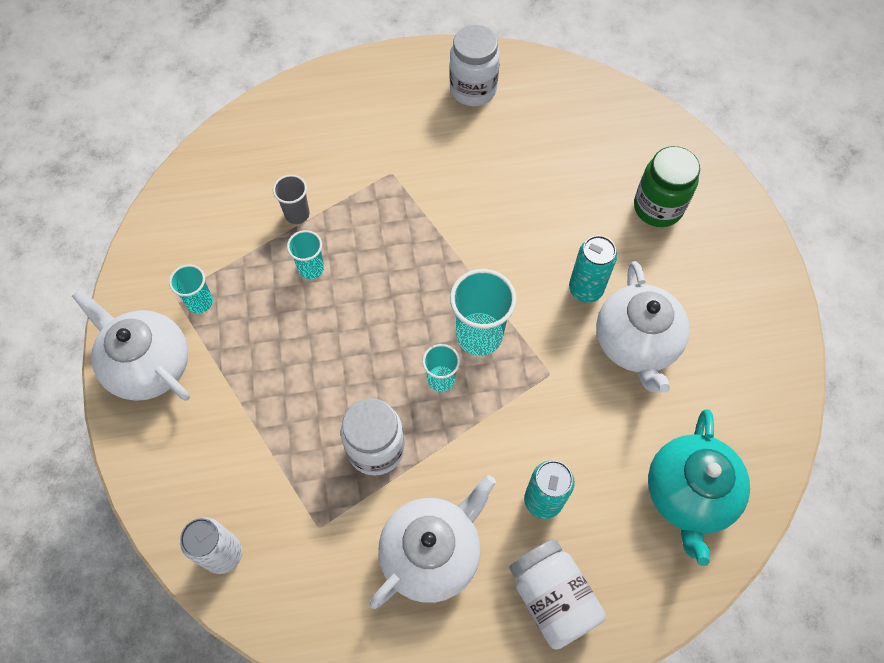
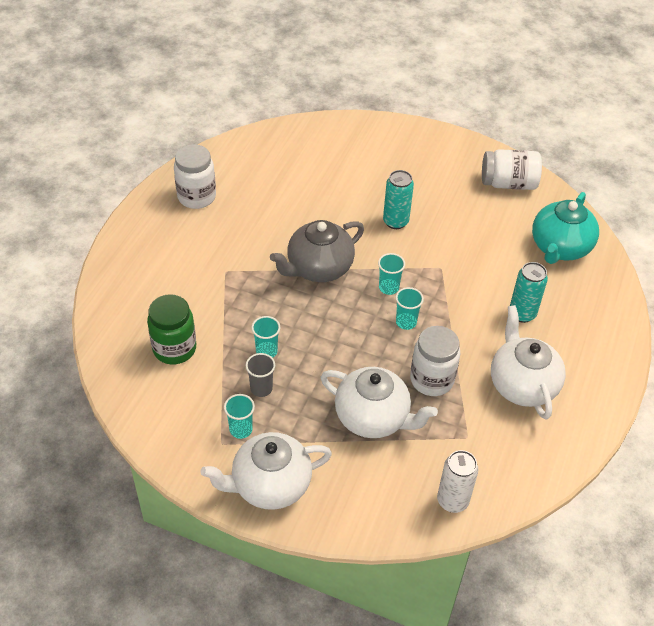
camera: 60 degrees left, 15 degrees down
(297, 214) = (214, 338): grey cup -> grey cup (261, 388)
(457, 252) = (318, 268): none -> grey teapot
(479, 335) = (388, 288): turquoise cup -> turquoise cup, size x0.57
(552, 597) = (585, 340): white jar -> white jar (508, 183)
(636, 343) = (449, 219): white teapot -> white teapot (373, 417)
(658, 207) = (365, 160): green jar -> green jar (174, 349)
(688, 494) = (560, 248): turquoise teapot -> turquoise teapot turned 75 degrees clockwise

